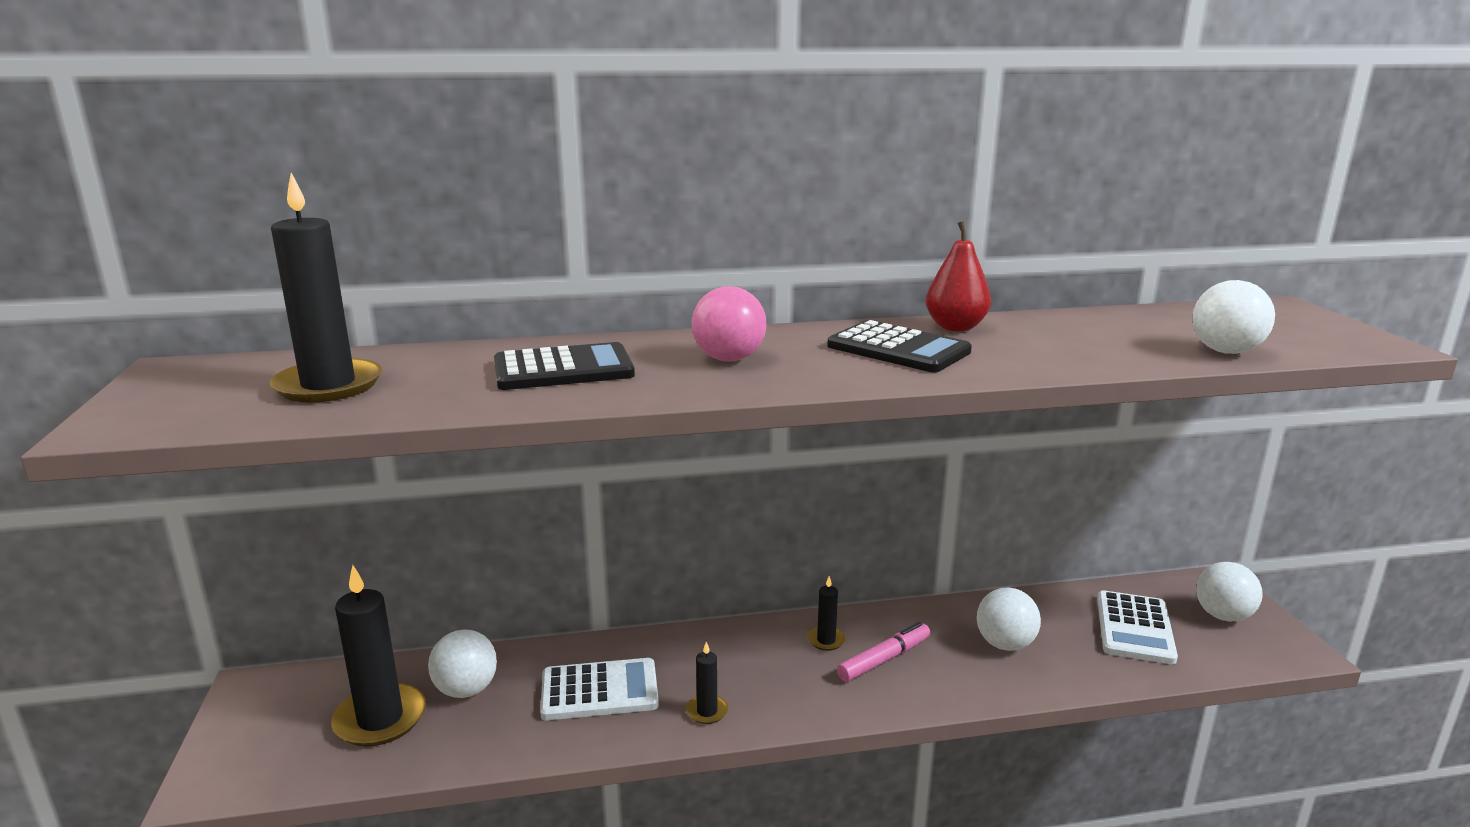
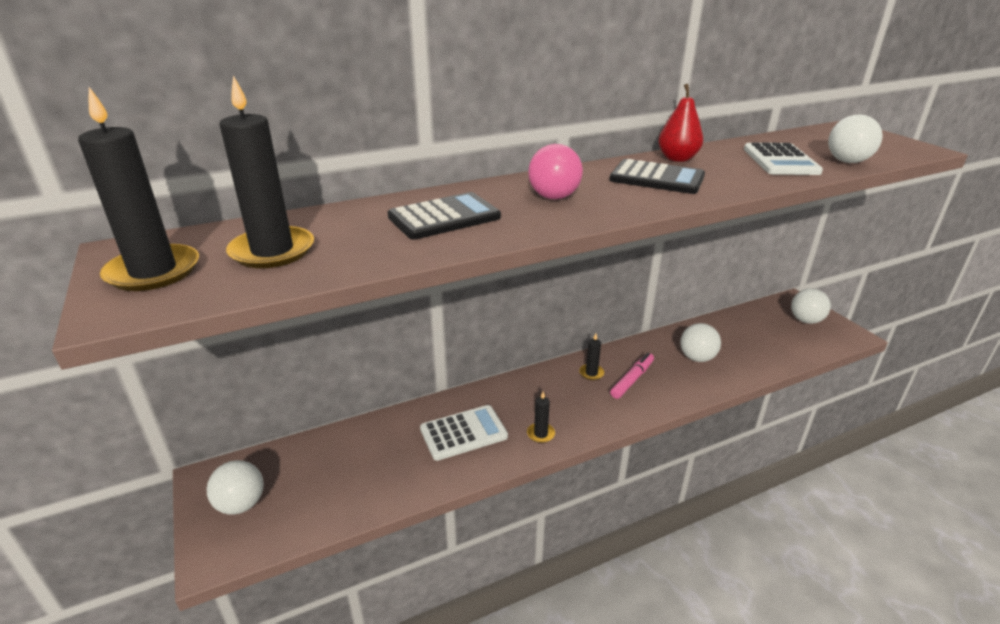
camera: 15 degrees left, 10 degrees up
(380, 719) = (319, 482): black candle -> black candle (153, 271)
(466, 690) = (371, 449): white ball -> white ball (241, 504)
(1134, 628) = (763, 336): white calculator -> white calculator (780, 161)

